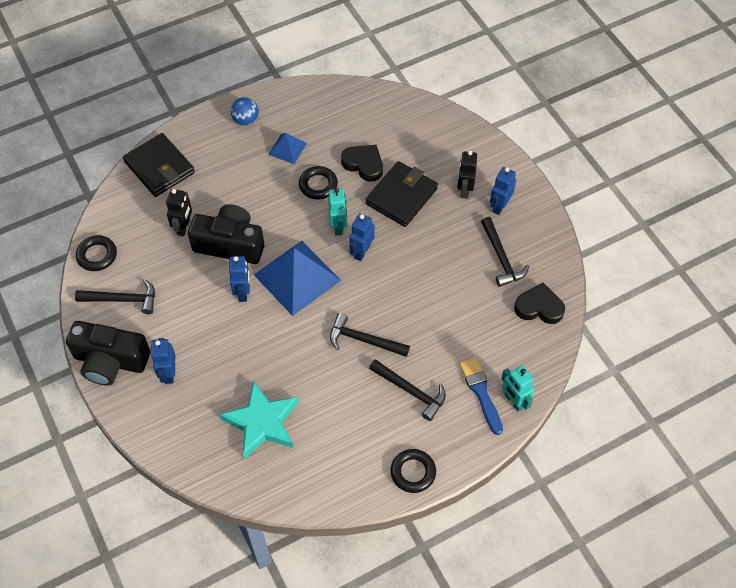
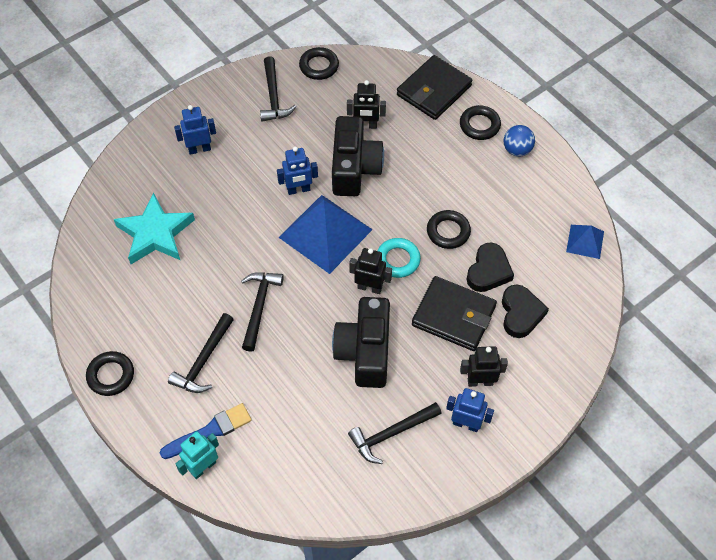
camera: 80 degrees right, 0 degrees up
(110, 361) = (207, 103): black camera -> black camera (365, 351)
(211, 141) = (479, 125): none -> black ring
(287, 148) = (489, 194): blue pyramid -> blue pyramid (585, 241)
(338, 226) = (398, 260): turquoise robot -> turquoise ring
(361, 252) = (369, 287): blue robot -> black robot
(539, 307) = (330, 483): black heart -> black heart (520, 313)

